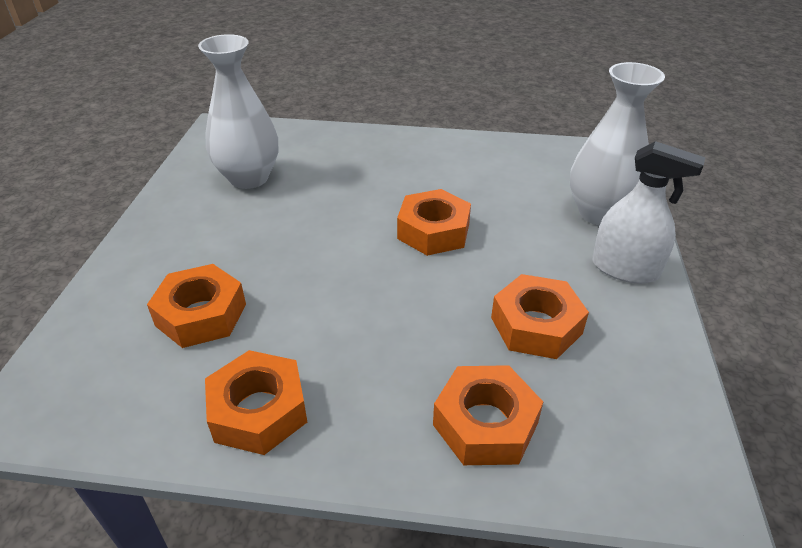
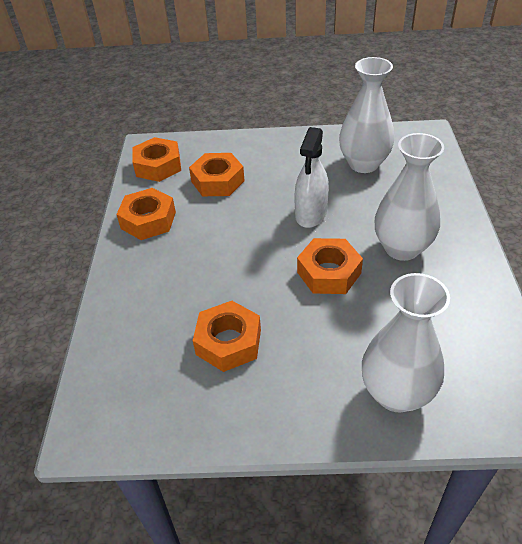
camera: 85 degrees right, 5 degrees up
(408, 177) = (402, 248): none -> white vase
(485, 423) = (139, 317): orange nut -> orange nut (158, 166)
(625, 269) = (311, 408): white spray bottle -> white spray bottle (311, 214)

